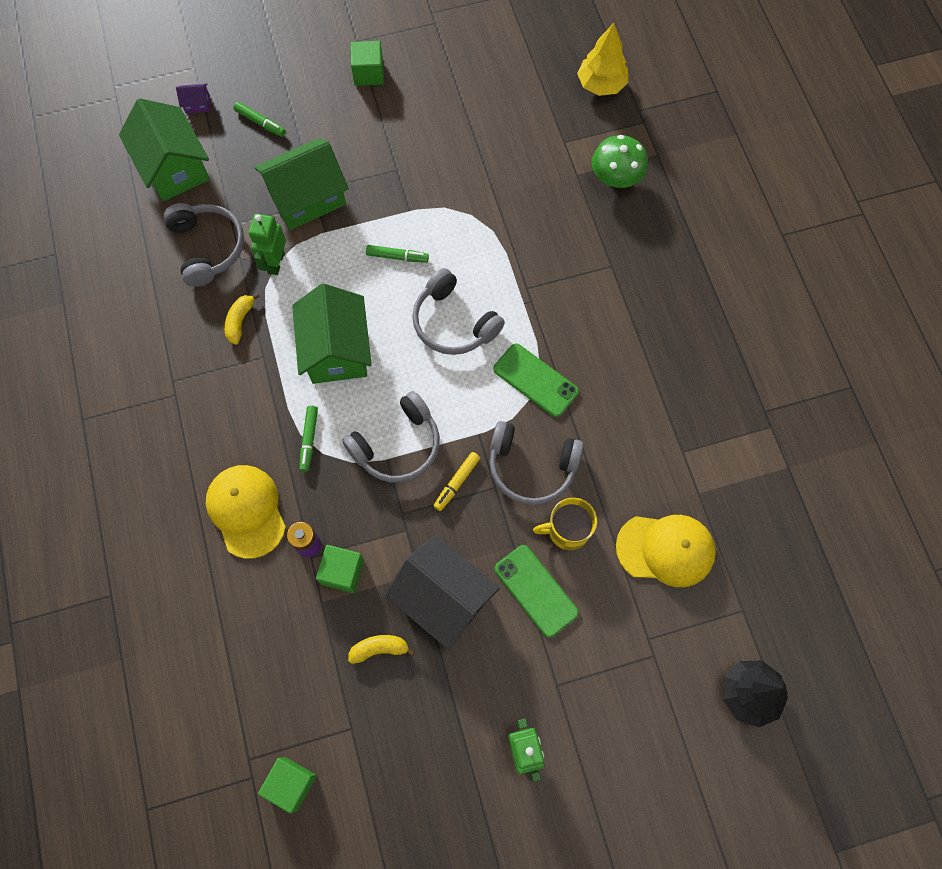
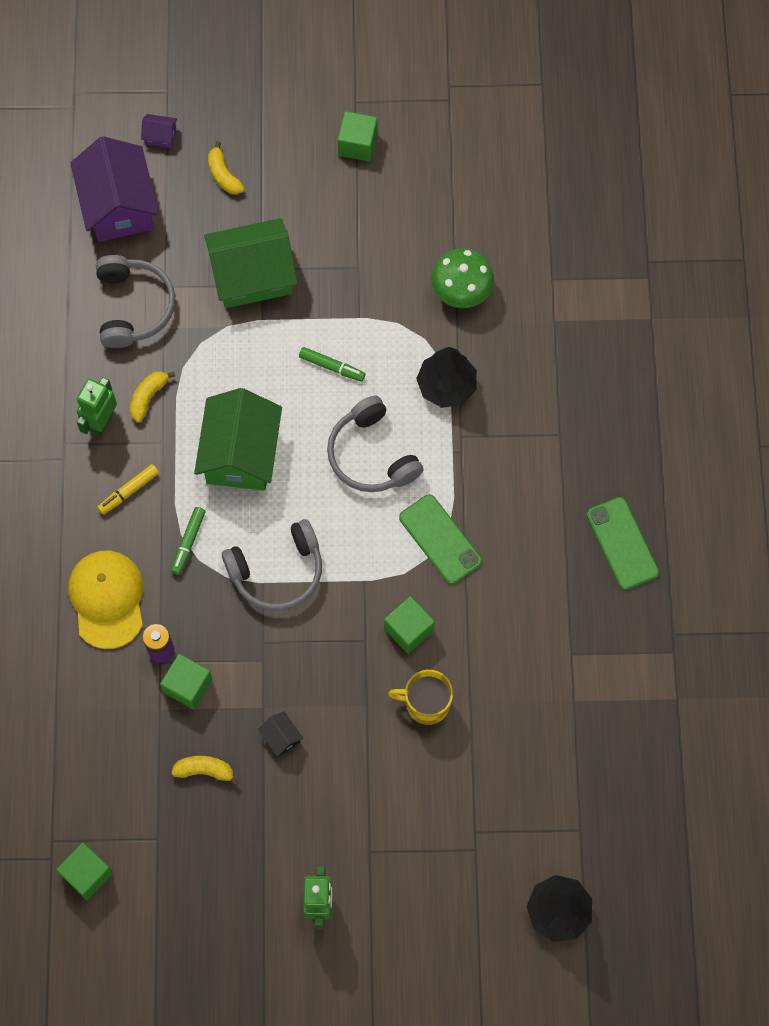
camera: 15 degrees right, 0 degrees up
(174, 168) = (118, 206): green house -> purple house
(260, 123) = (224, 175): green marker -> yellow banana
(276, 262) = (201, 341): green robot -> green robot (101, 421)
(443, 597) = (281, 737): black house -> black house, size x0.40
(457, 483) = (327, 625): yellow marker -> yellow marker (129, 491)
(501, 249) = (446, 386): none -> black tree
(531, 467) = (409, 629): grey headphones -> green cube
(536, 590) = (376, 755): green phone -> green phone (622, 543)
(601, 85) = (614, 221): yellow tree -> none
(615, 178) = (596, 335): green mushroom -> green mushroom (461, 291)
(665, 549) = (521, 749): yellow cap -> none

